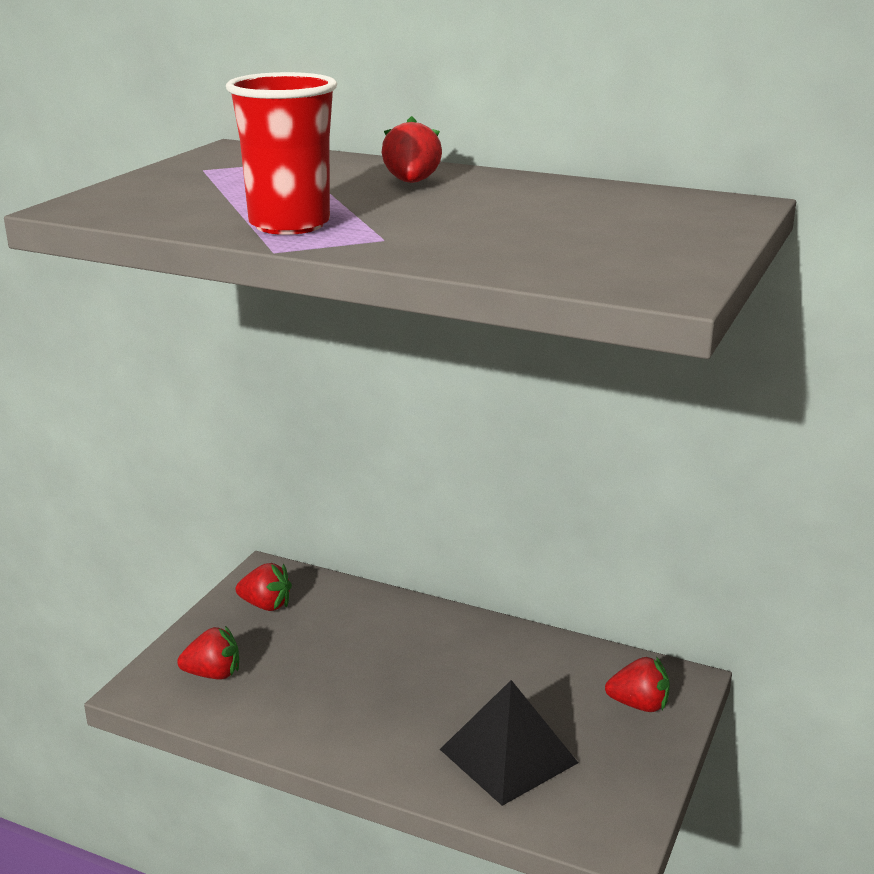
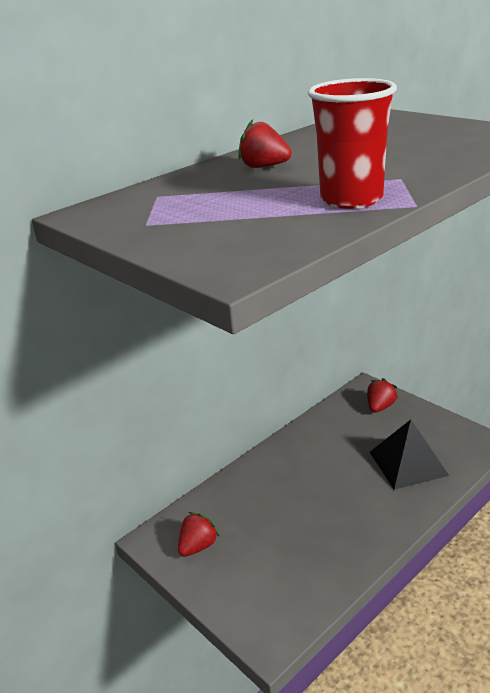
camera: 65 degrees left, 5 degrees up
(213, 674) = (270, 590): red strawberry -> none

